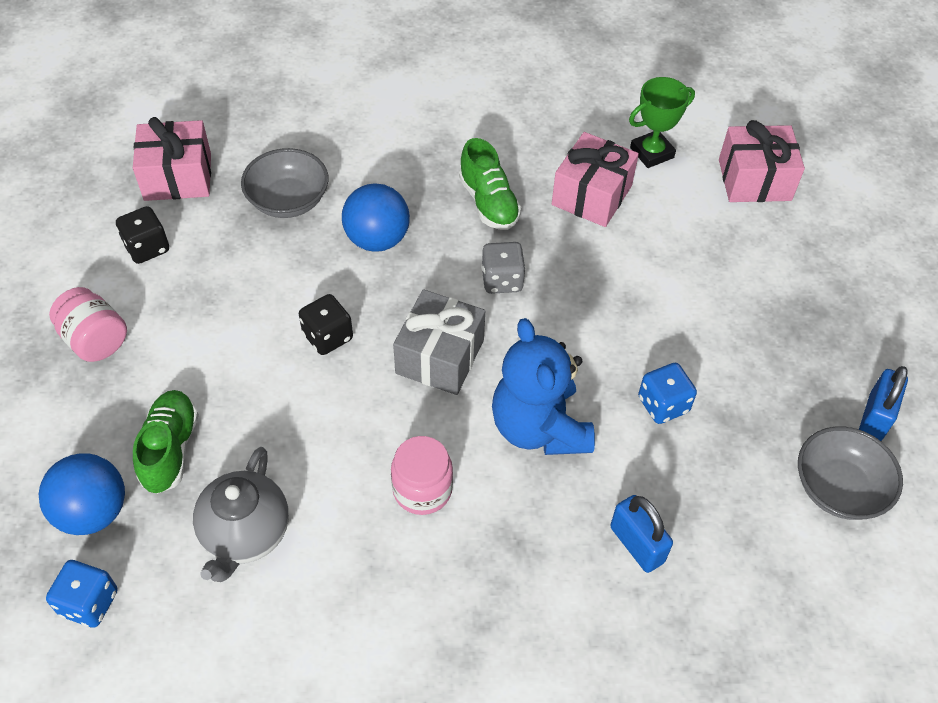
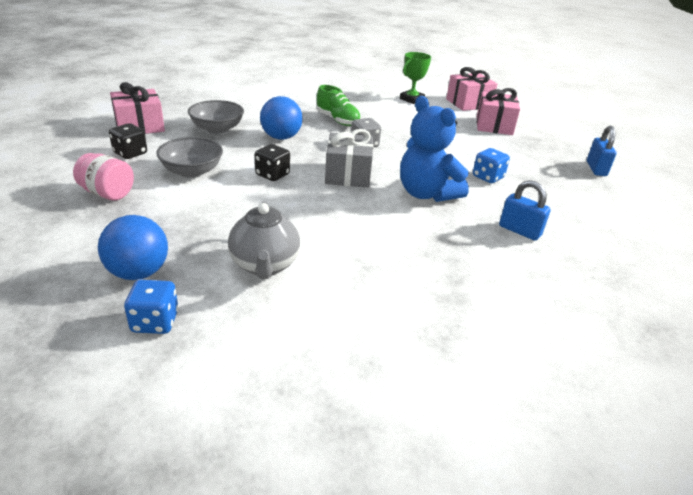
camera: 20 degrees left, 20 degrees down
(170, 449) = (187, 234): green shoe -> none
(422, 489) = (374, 227): pink jar -> none
(592, 195) = (391, 114): pink gift -> pink gift (494, 125)
(838, 488) = (603, 194): grey bowl -> grey bowl (192, 171)

